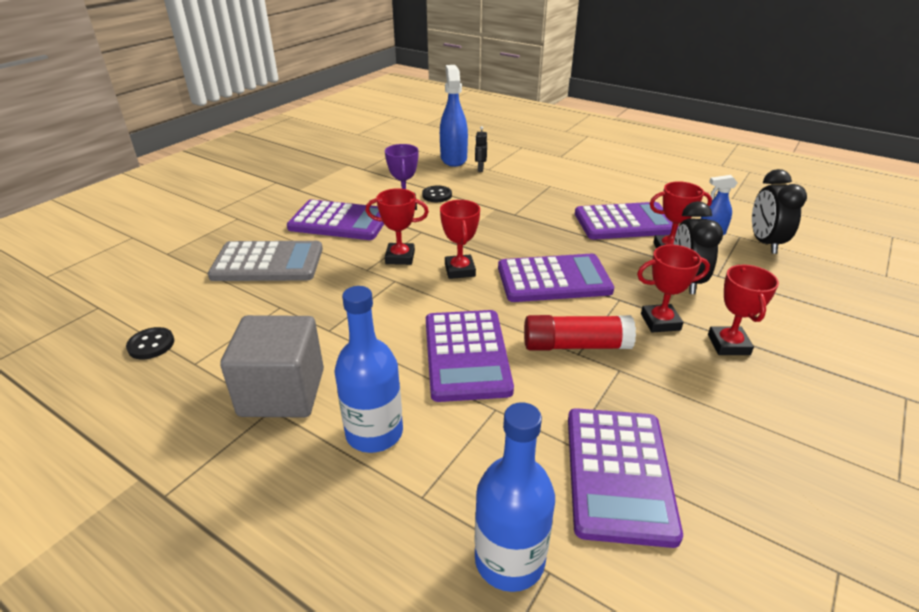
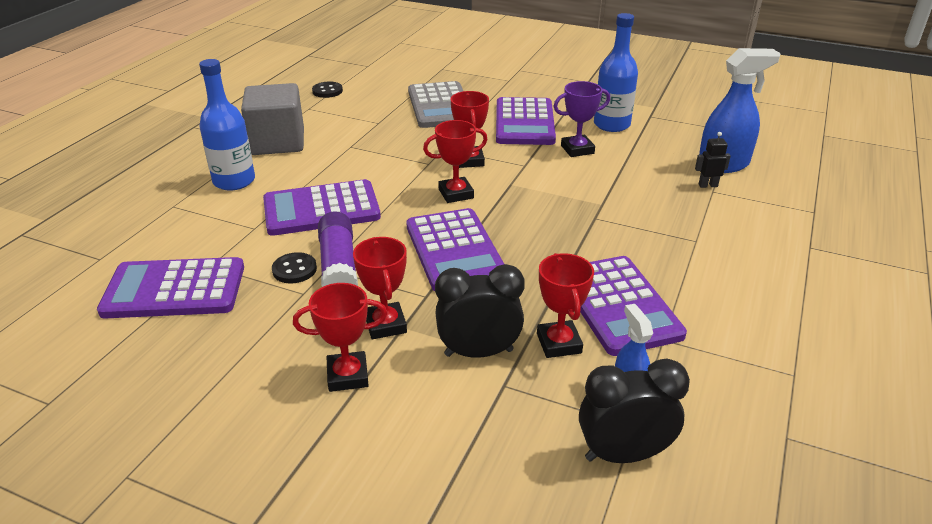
camera: 80 degrees right, 0 degrees up
(437, 195) = (612, 165): black button -> black button (294, 269)
(509, 560) = (113, 243): blue bottle -> blue bottle (611, 124)
(575, 345) = (339, 266): red glue stick -> purple glue stick

